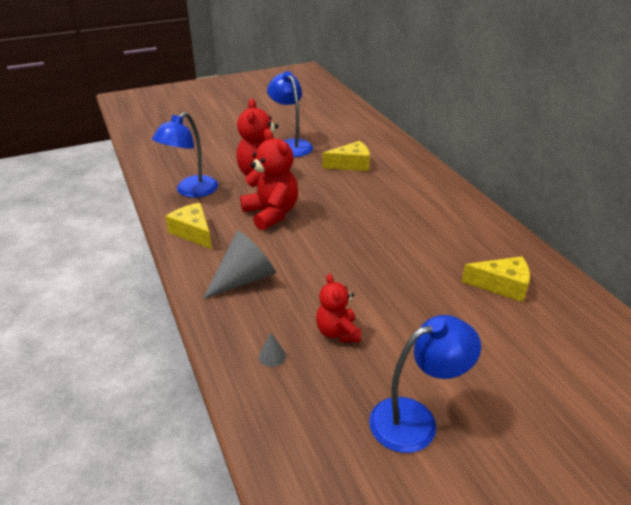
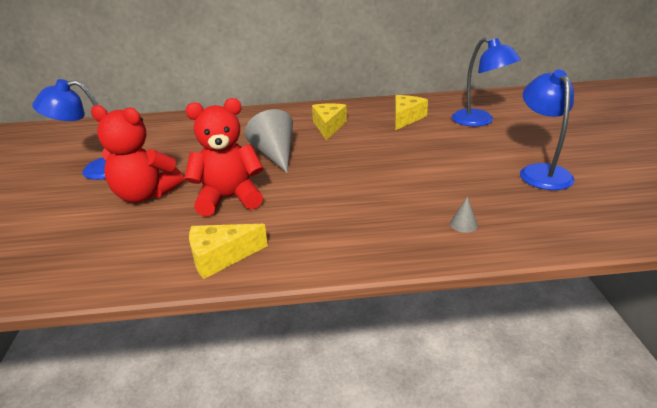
camera: 70 degrees left, 5 degrees down
(191, 191) = (118, 252): blue lamp -> blue lamp (479, 121)
(244, 279) = (338, 228): grey cone -> grey cone (275, 155)
(338, 332) = (439, 188): red teddy bear -> none
(351, 164) = (181, 144): yellow cheese -> yellow cheese (328, 127)

